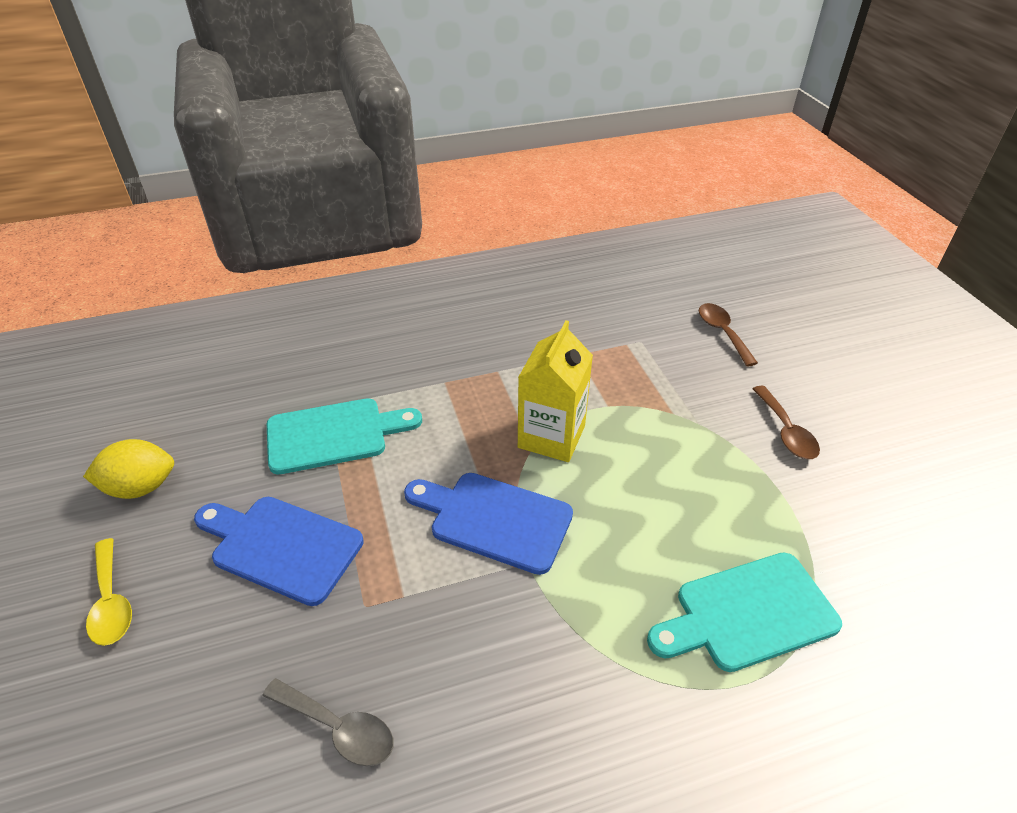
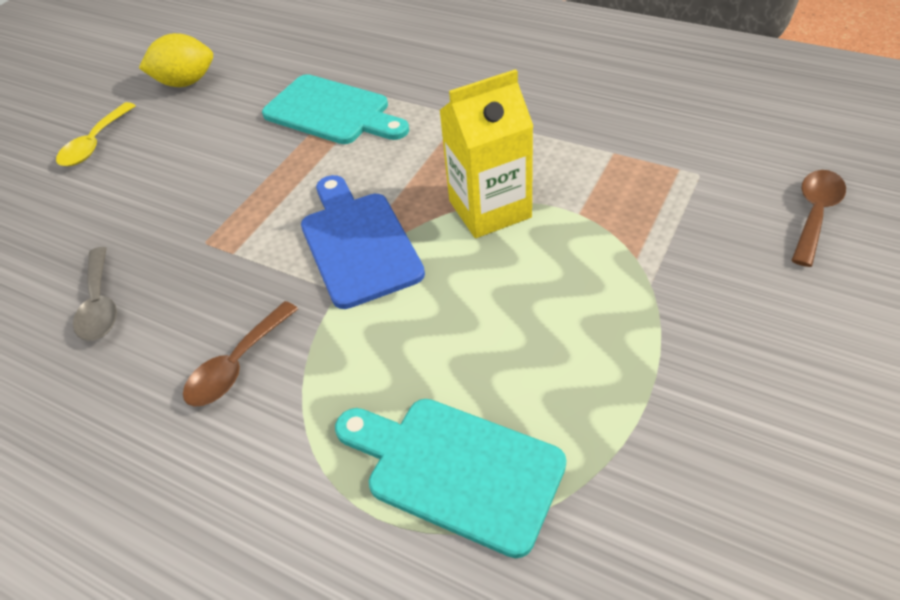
camera: 50 degrees right, 5 degrees up
(141, 487) = (186, 82): yellow lemon -> yellow lemon turned 45 degrees counterclockwise
(281, 547) = (208, 169): blue cutting board -> none
(786, 431) = (744, 352): brown spoon -> brown spoon (237, 365)

